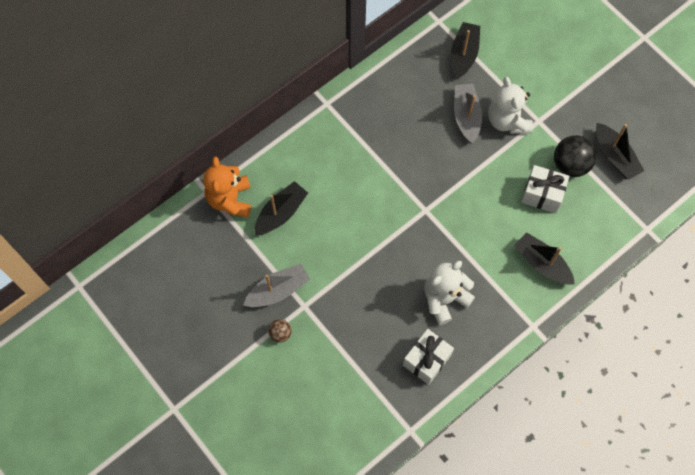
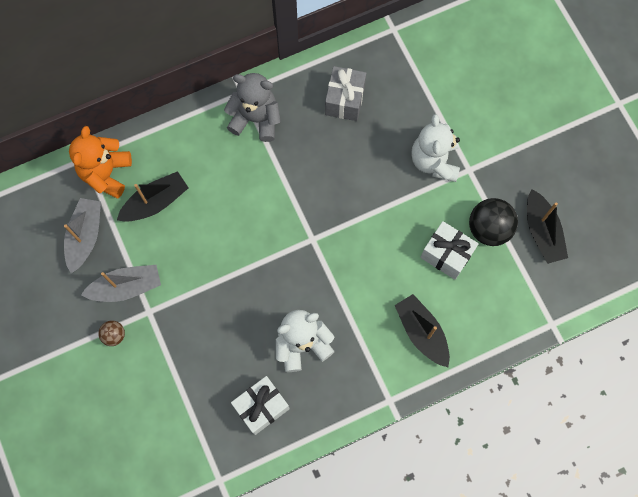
camera: 15 degrees right, 5 degrees up
(345, 123) = (256, 119): none -> grey teddy bear
(416, 89) = (344, 100): none -> grey gift
(463, 54) = (409, 74): black boat -> none
(466, 116) = (390, 145): grey boat -> grey boat (85, 237)

